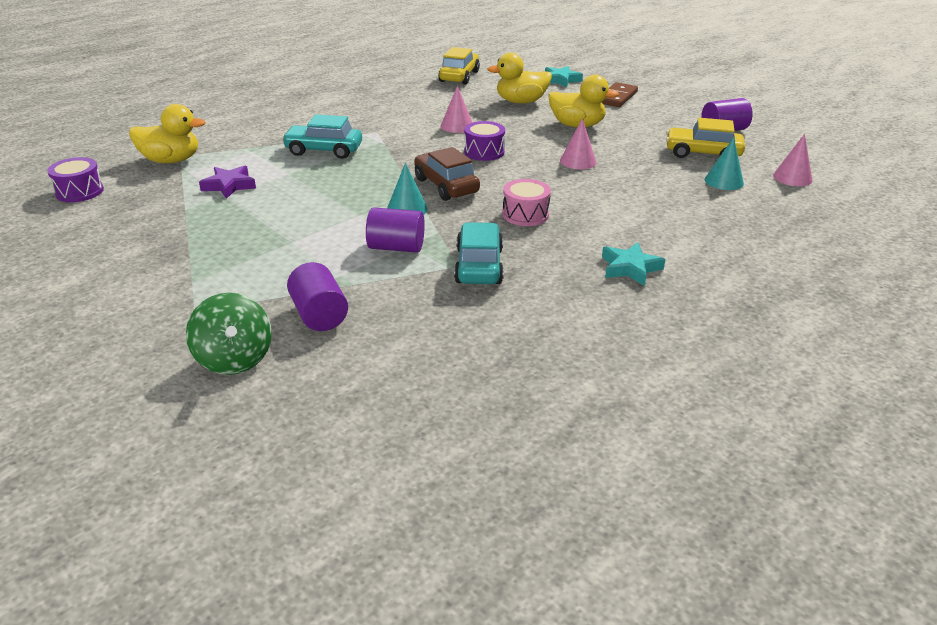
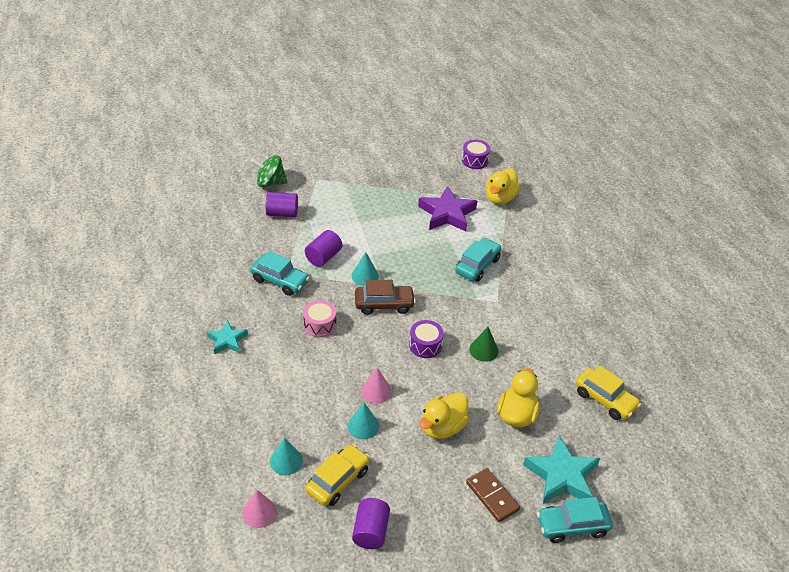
camera: 115 degrees right, 10 degrees up
(229, 185) = (447, 214): purple star -> purple star, size x1.69
(457, 126) = (483, 350): pink cone -> green cone
(561, 80) = (561, 476): turquoise star -> turquoise star, size x1.69
(600, 72) = (572, 526): none -> turquoise car
(628, 157) = (363, 426): none -> turquoise cone

